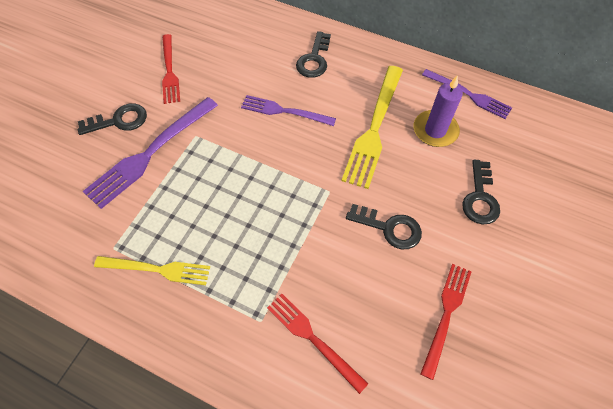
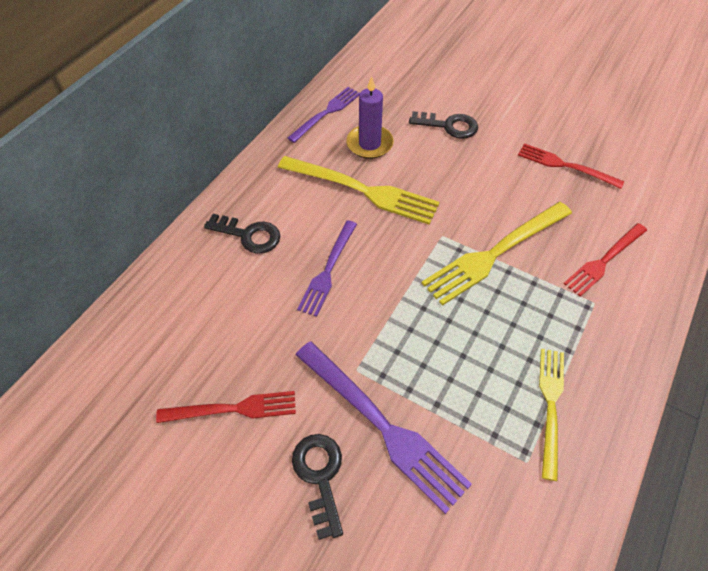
camera: 85 degrees left, 5 degrees down
(312, 234) = (494, 253): none -> yellow fork
(389, 228) = (484, 192): black key -> none

